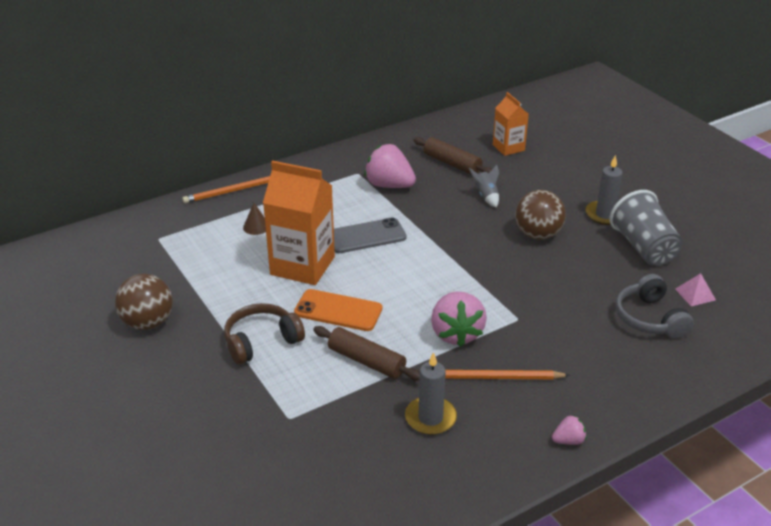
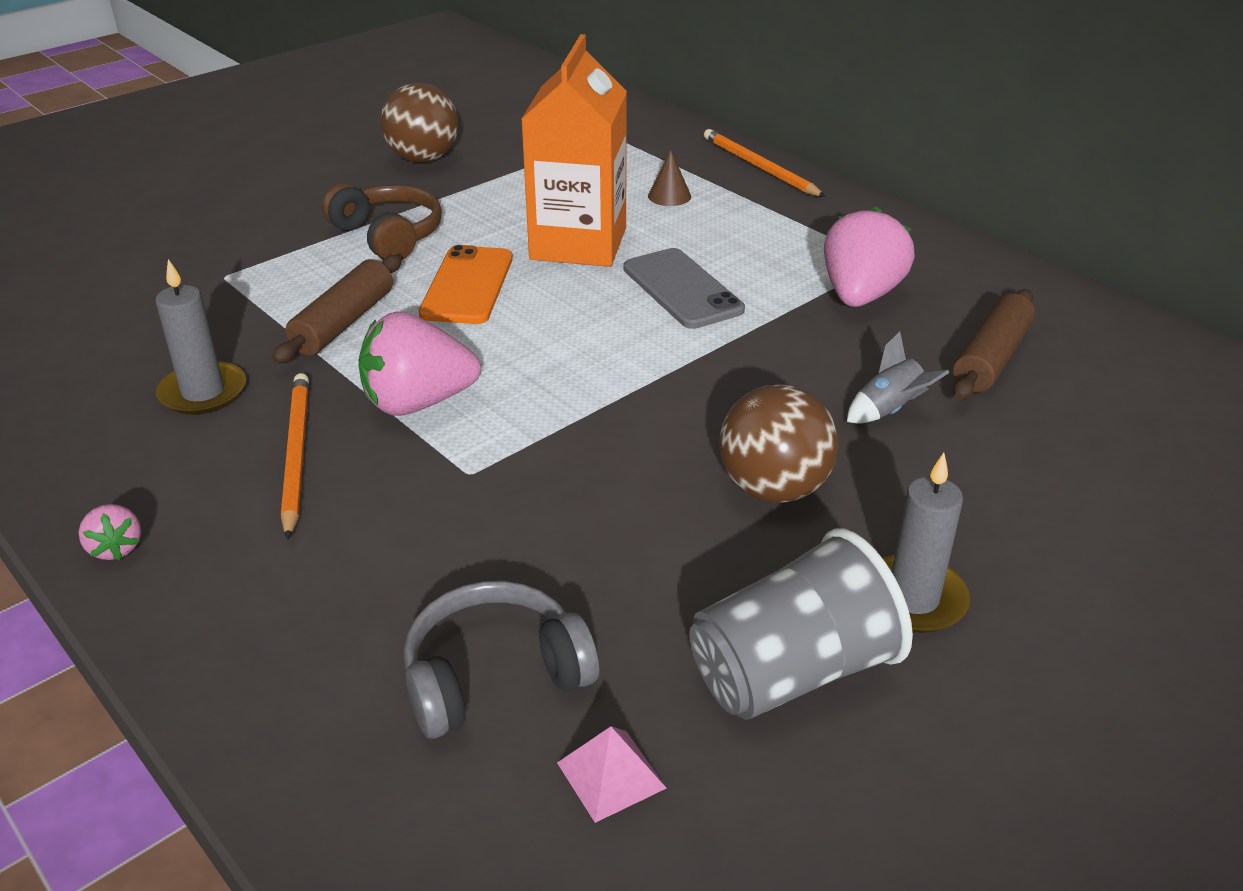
camera: 80 degrees right, 0 degrees up
(508, 147) = (1122, 430): orange carton -> none

